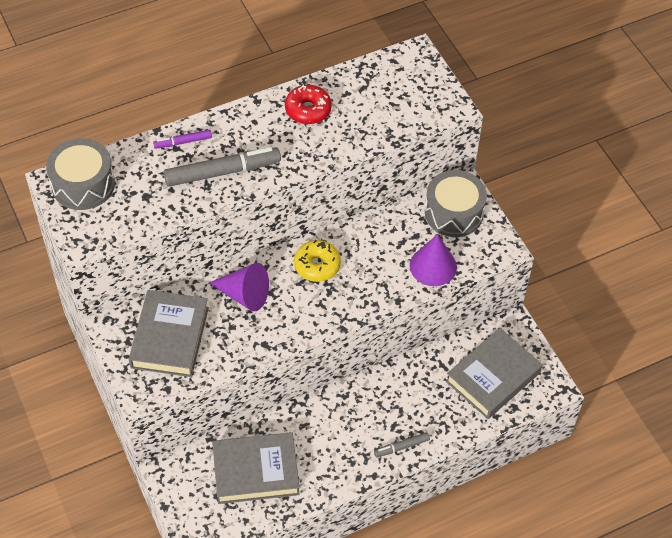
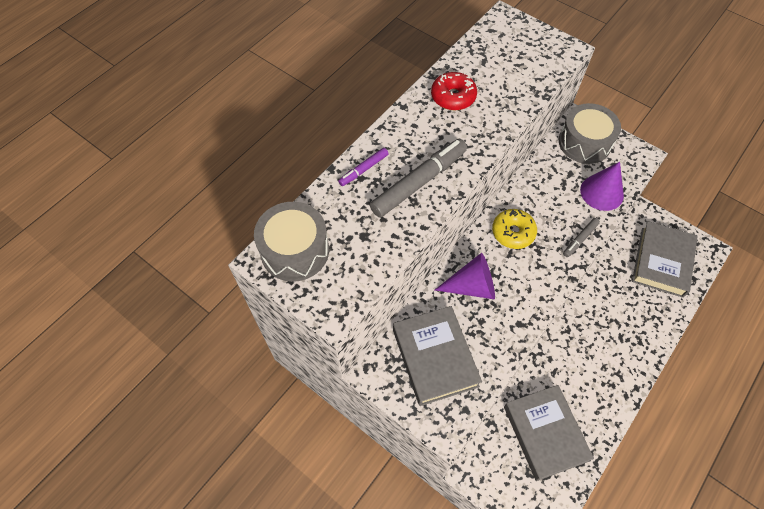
camera: 25 degrees left, 5 degrees up
(256, 471) = (545, 433): grey book -> grey book turned 75 degrees counterclockwise
(401, 447) = (639, 352): grey marker -> grey marker (580, 239)

